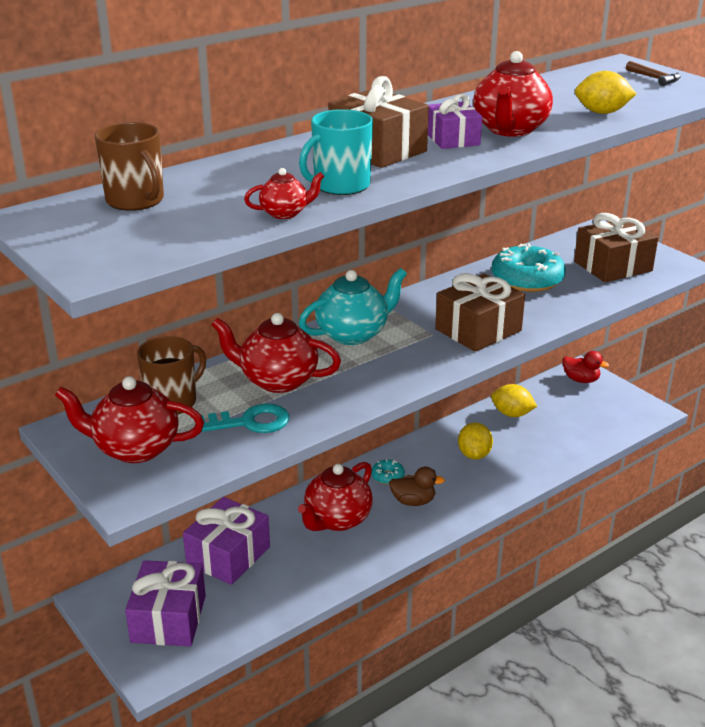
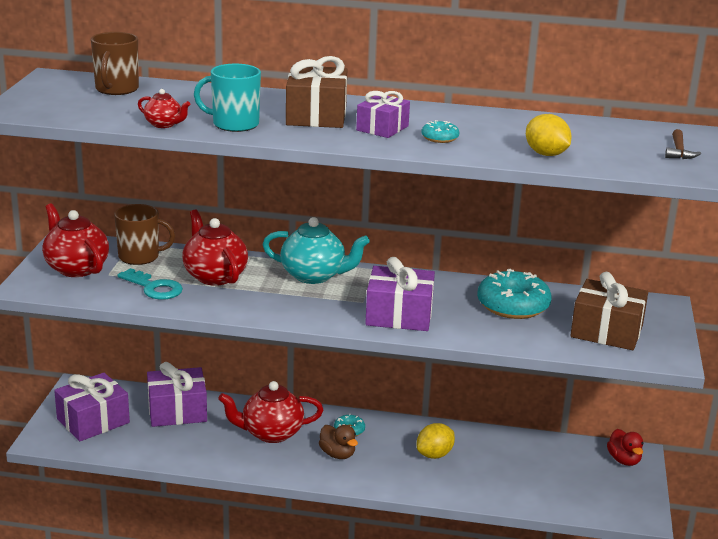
camera: 45 degrees right, 5 degrees down
(478, 330) = (399, 315): brown gift -> purple gift
(510, 130) = (440, 138): red teapot -> turquoise donut
(512, 414) = (516, 448): yellow lemon -> none

